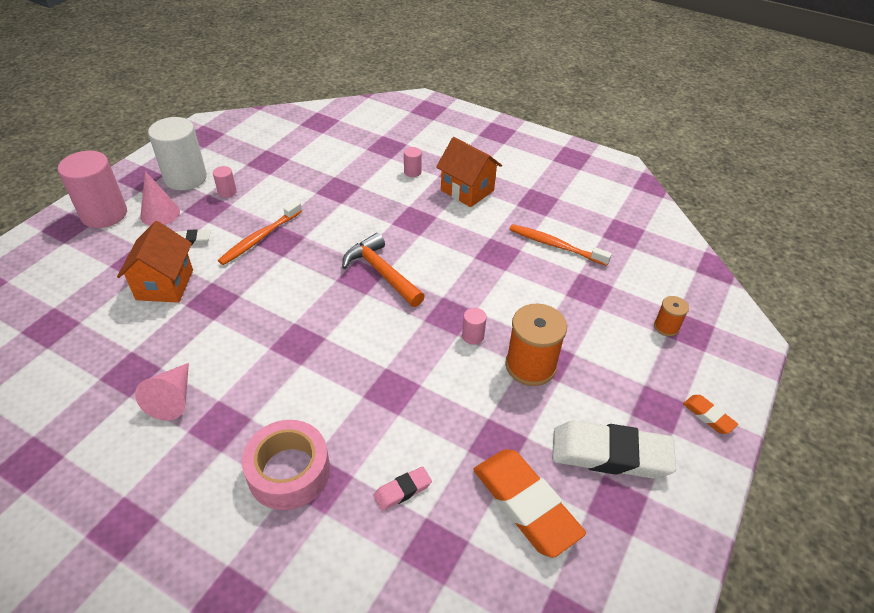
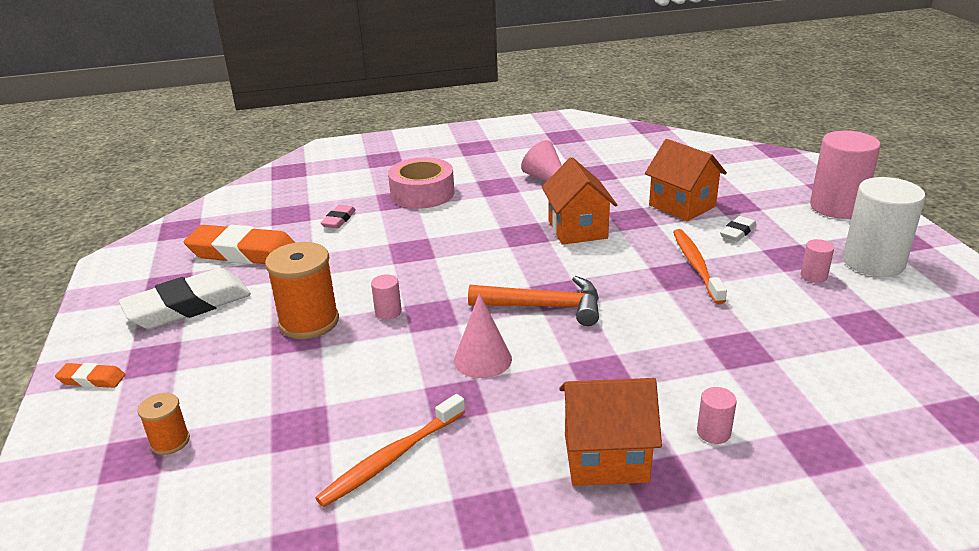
camera: 140 degrees right, 15 degrees down
(160, 214) = (807, 231): pink cone -> pink cone (482, 359)
(261, 317) = (577, 229): none -> orange house
(556, 246) = (392, 458): orange toothbrush -> orange toothbrush turned 150 degrees clockwise

